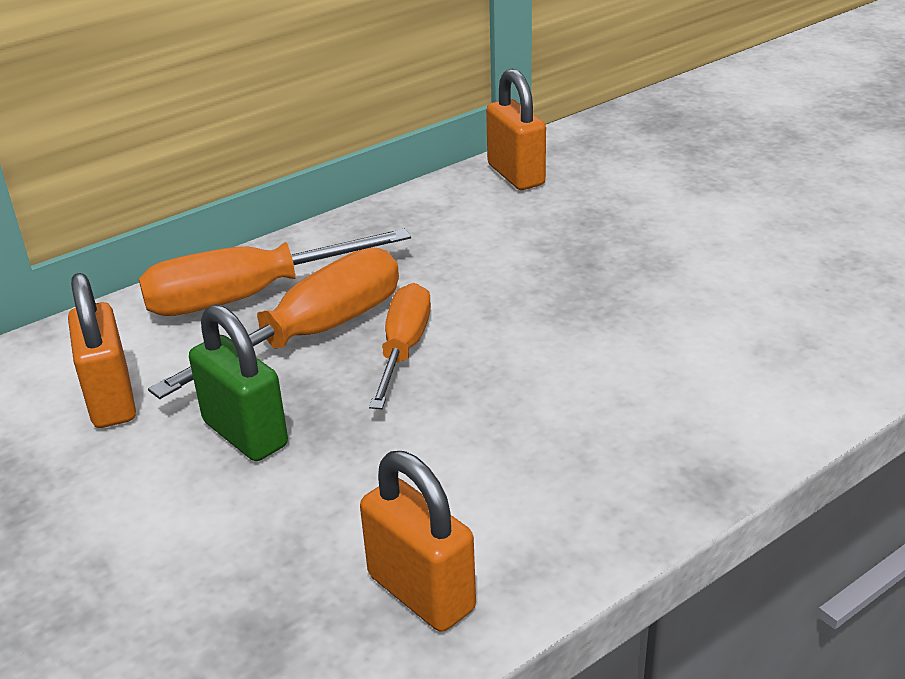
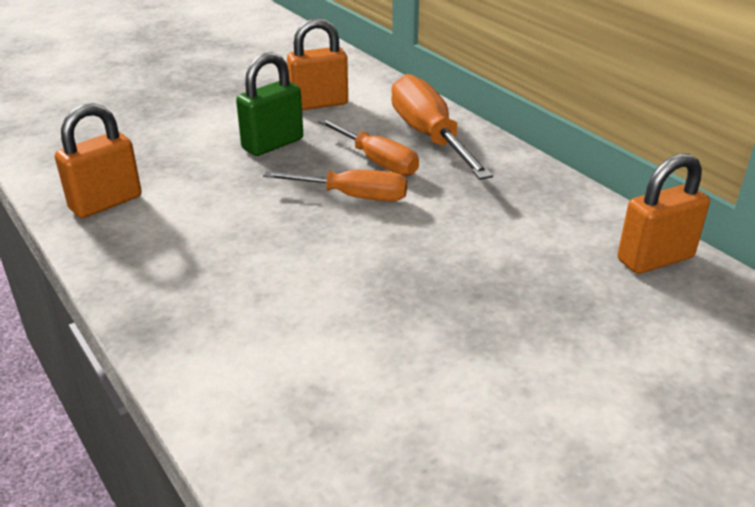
camera: 90 degrees right, 0 degrees up
(312, 335) = (377, 161): orange screwdriver -> orange screwdriver, size x0.65

